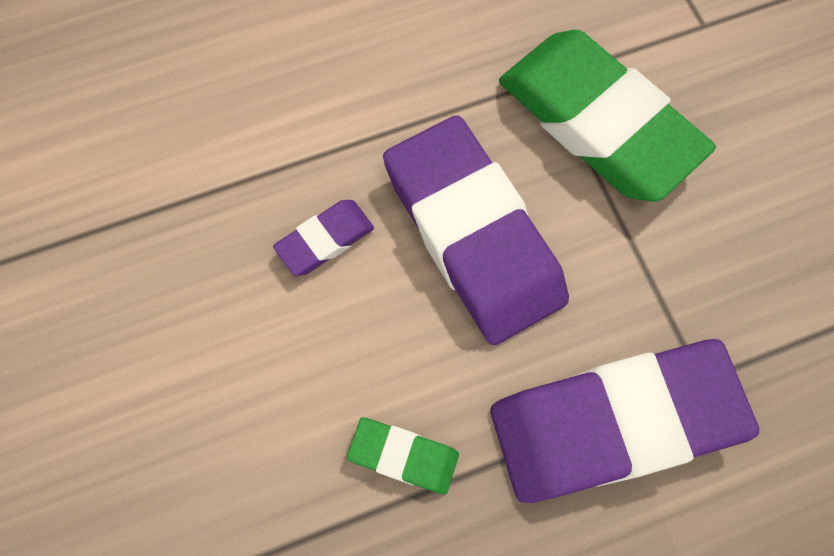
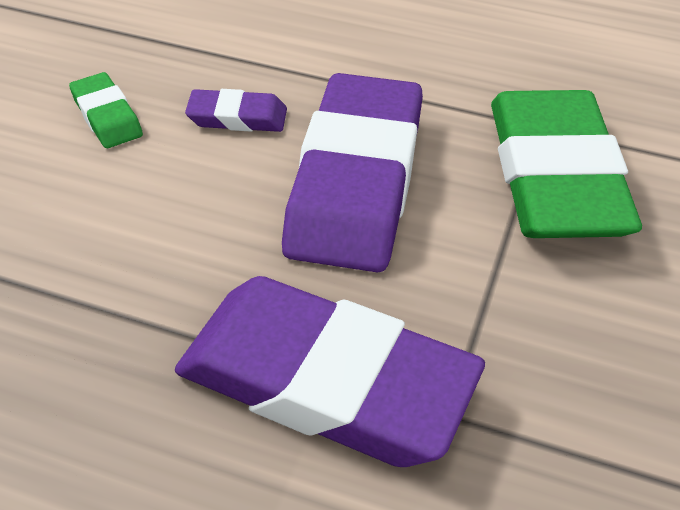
camera: 40 degrees right, 25 degrees down
(403, 456) = (126, 277): green eraser -> green eraser (107, 116)

